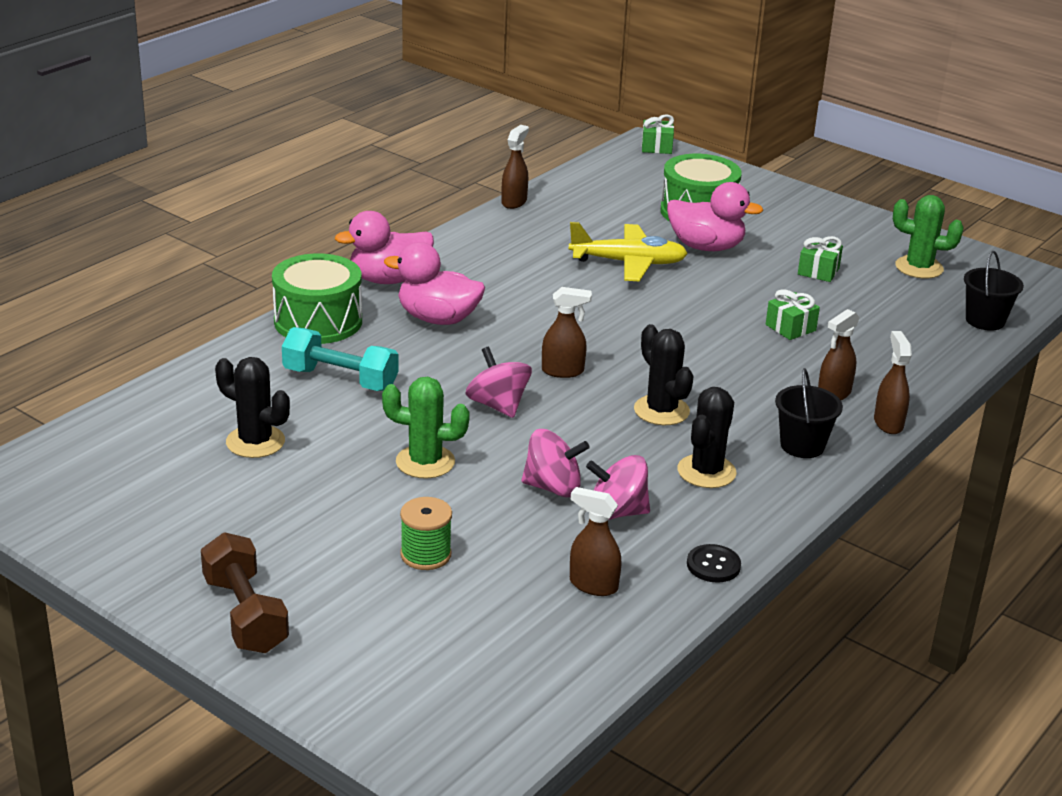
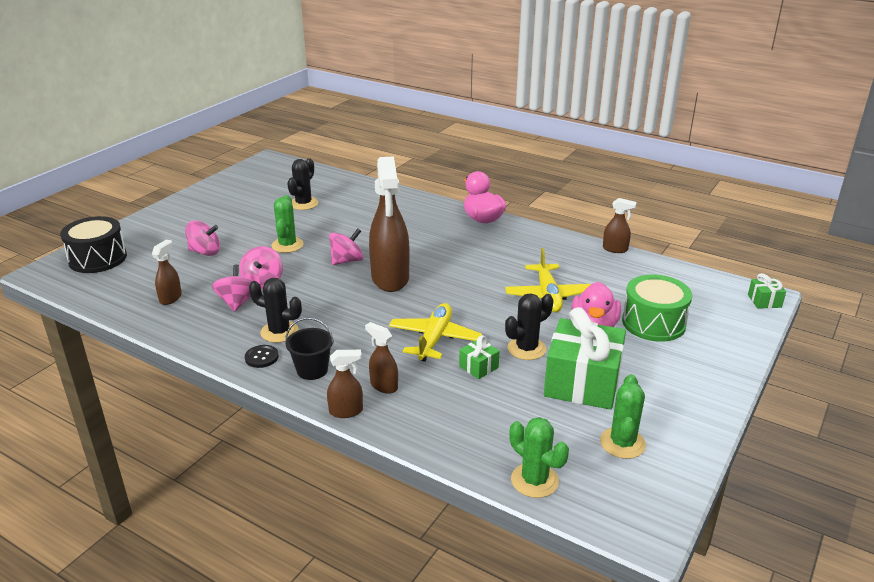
camera: 85 degrees right, 0 degrees up
(245, 614) = (167, 217): brown dumbbell -> none
(318, 321) = (425, 205): green drum -> none
(340, 379) = (366, 217): turquoise dumbbell -> none
(417, 696) = (98, 259): none -> black drum
(425, 555) = (205, 252): green spool -> pink spinning top
(438, 319) = (441, 236): pink duck -> none
(563, 371) = (390, 278): brown spray bottle -> brown spray bottle, size x2.18
(661, 411) = (349, 314): black cactus -> black cactus (526, 349)
(713, 565) = (181, 335): black button -> black button (261, 357)
(728, 351) = (434, 339): none -> yellow plane
(818, 271) = (582, 383): green gift -> green gift, size x2.29
(985, 320) = (534, 480): black bucket -> green cactus

